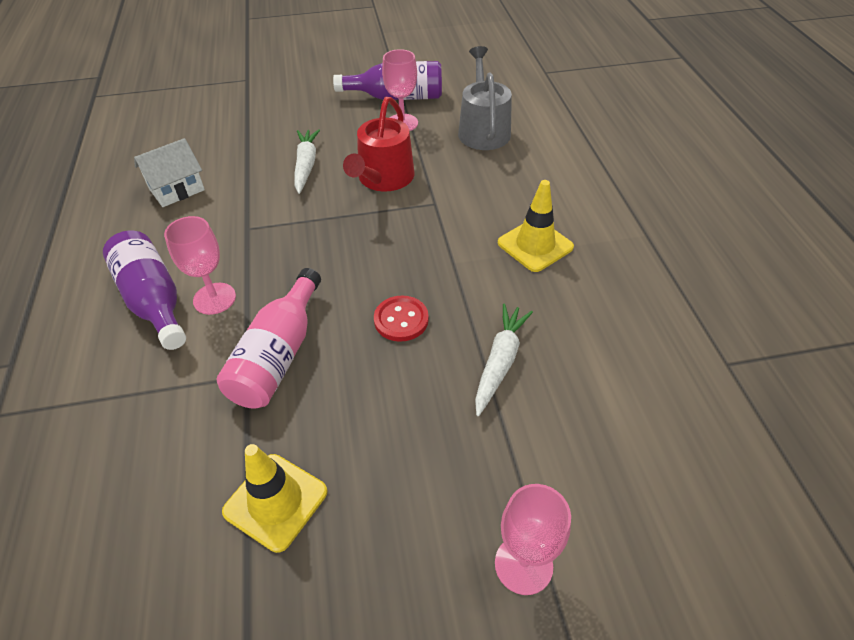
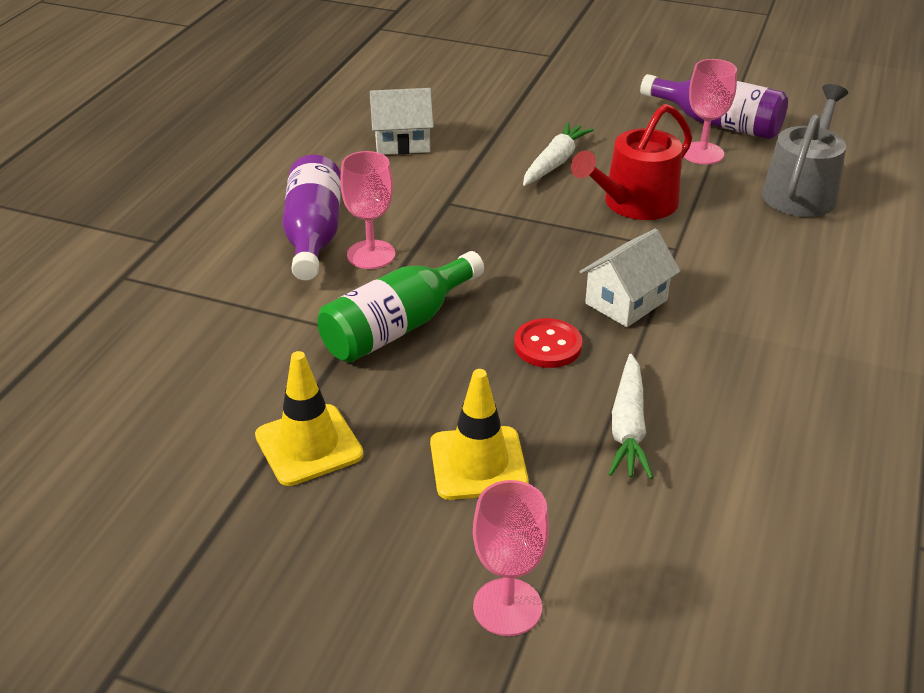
camera: 30 degrees right, 10 degrees down
(278, 355) = (397, 327): pink bottle -> green bottle
(430, 259) = (626, 302): none -> white house
(500, 362) = (628, 427): white carrot -> white carrot turned 135 degrees clockwise
(535, 245) = (767, 333): yellow traffic cone -> yellow traffic cone (478, 463)

